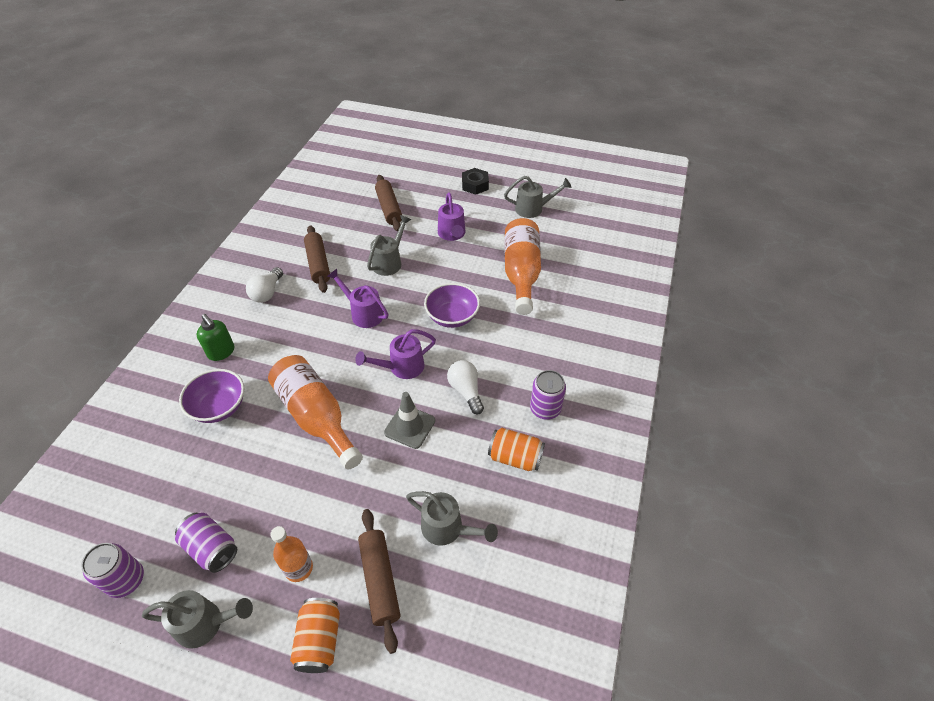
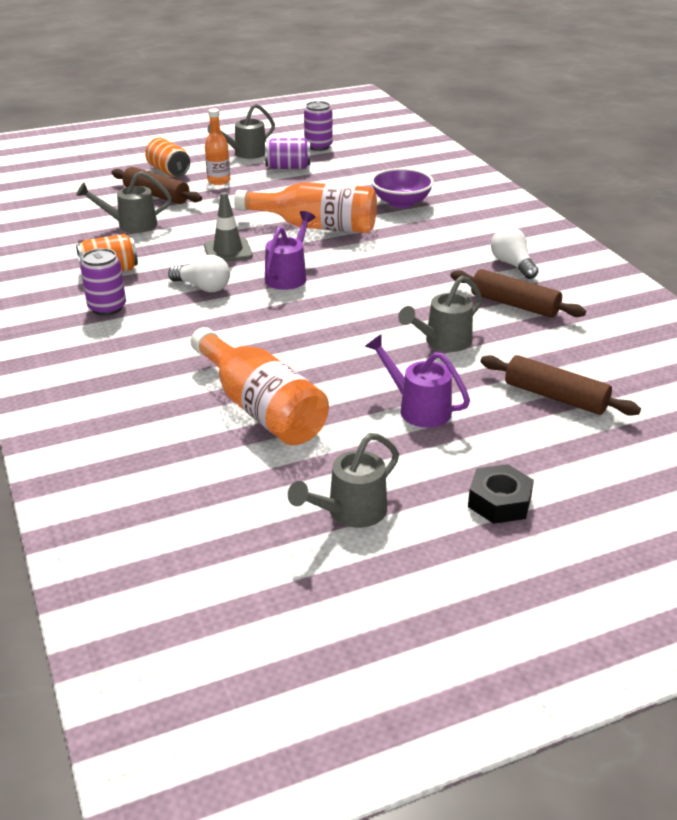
camera: 140 degrees right, 15 degrees down
(221, 352) = (463, 222): green soap dispenser -> none
(363, 313) = (390, 292): purple watering can -> none
(389, 262) = (443, 342): grey watering can -> grey watering can turned 60 degrees clockwise
(452, 317) = (292, 329): purple bowl -> none

